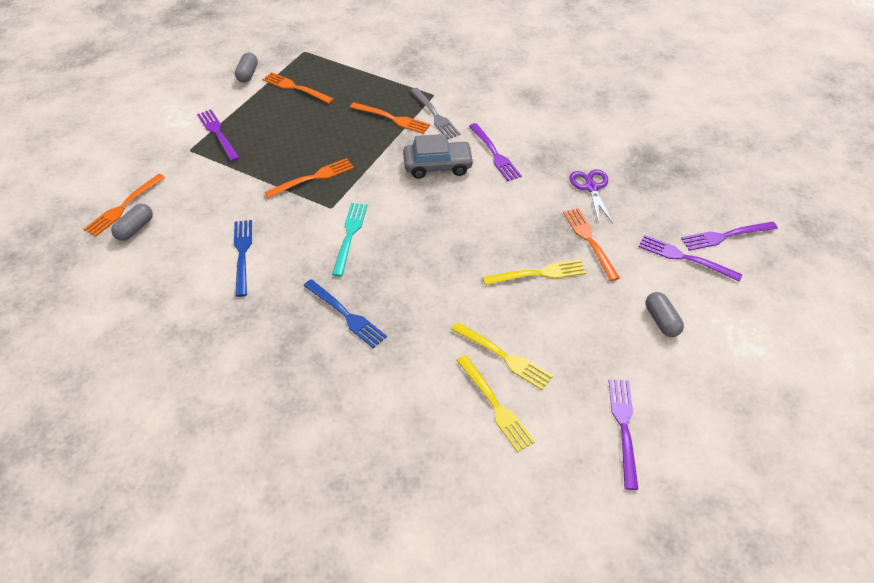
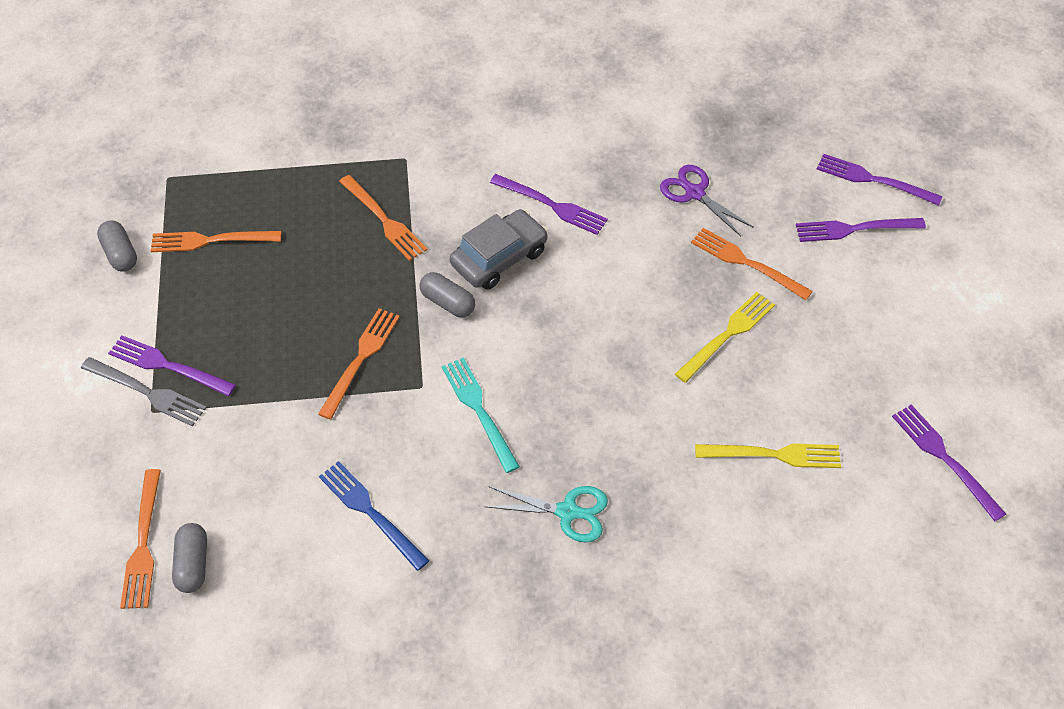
camera: 35 degrees left, 5 degrees up
(346, 315) = (567, 512): blue fork -> turquoise scissors
(392, 118) = (384, 220): orange fork -> orange fork turned 60 degrees clockwise
(435, 115) = (434, 188): grey fork -> grey fork (148, 392)
(495, 405) = (811, 514): yellow fork -> none
(661, 321) = (888, 317): grey capsule -> grey capsule (448, 302)
(725, 236) = (873, 180): purple fork -> purple fork turned 75 degrees clockwise

